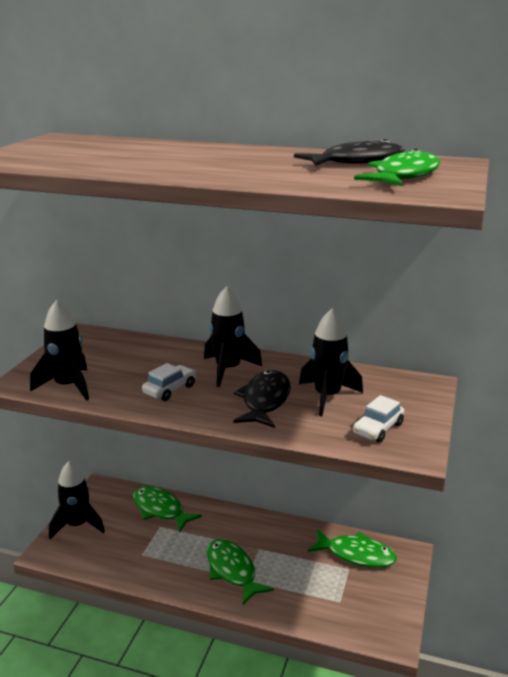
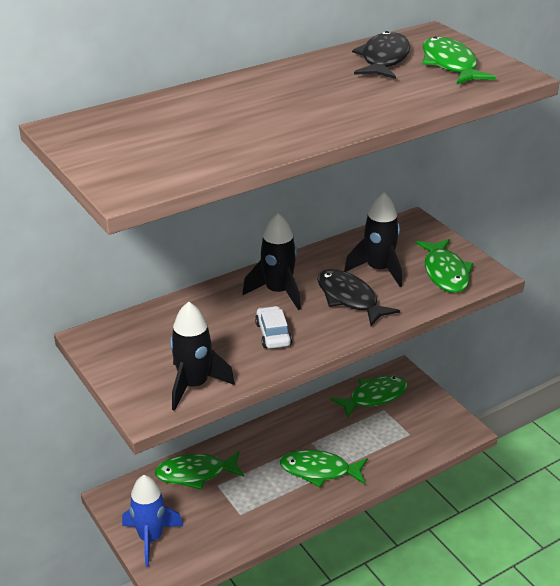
camera: 50 degrees left, 10 degrees up
(77, 525) = (150, 538): black rocket -> blue rocket
(378, 429) = (445, 273): white car -> green fish

